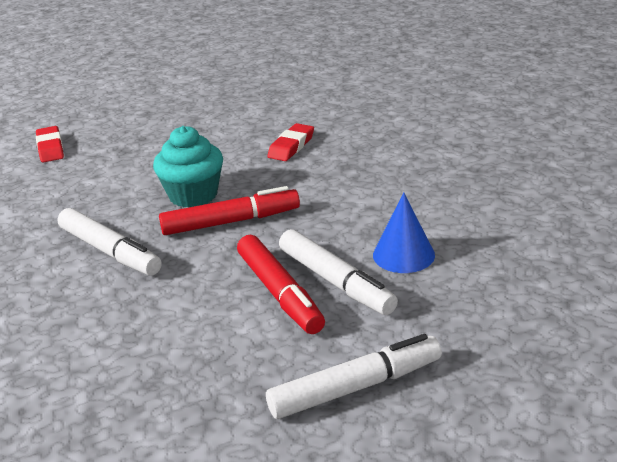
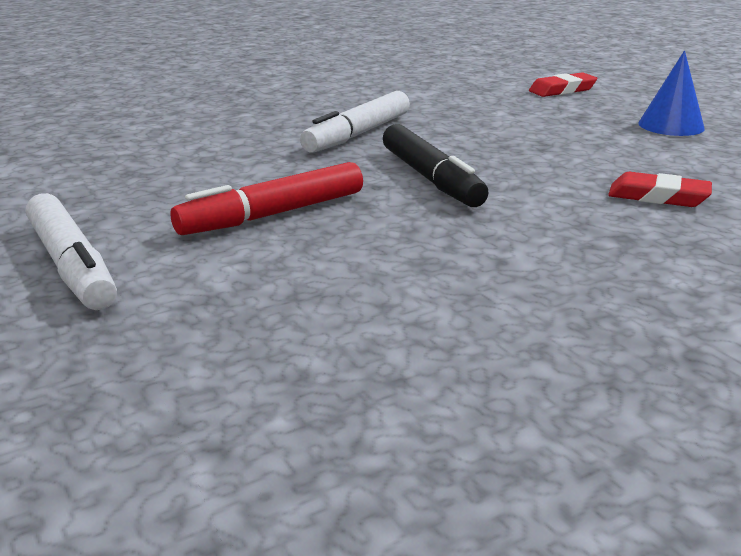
camera: 80 degrees right, 5 degrees down
(193, 195) = (488, 156): turquoise cupcake -> none
(230, 222) = (430, 178): red marker -> black marker
(335, 281) = (296, 244): white marker -> none
(403, 255) = (365, 288): blue cone -> blue cone (671, 125)

